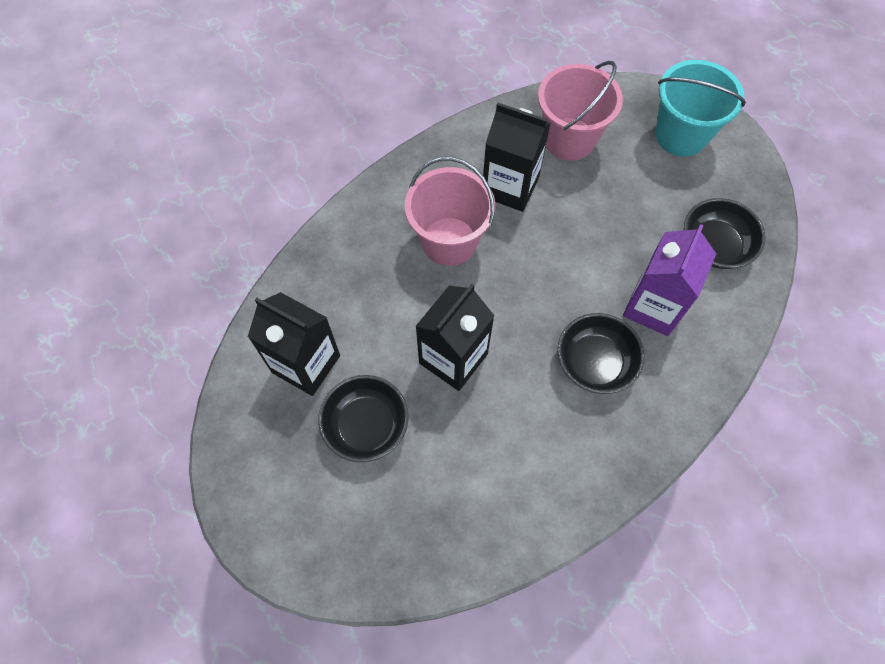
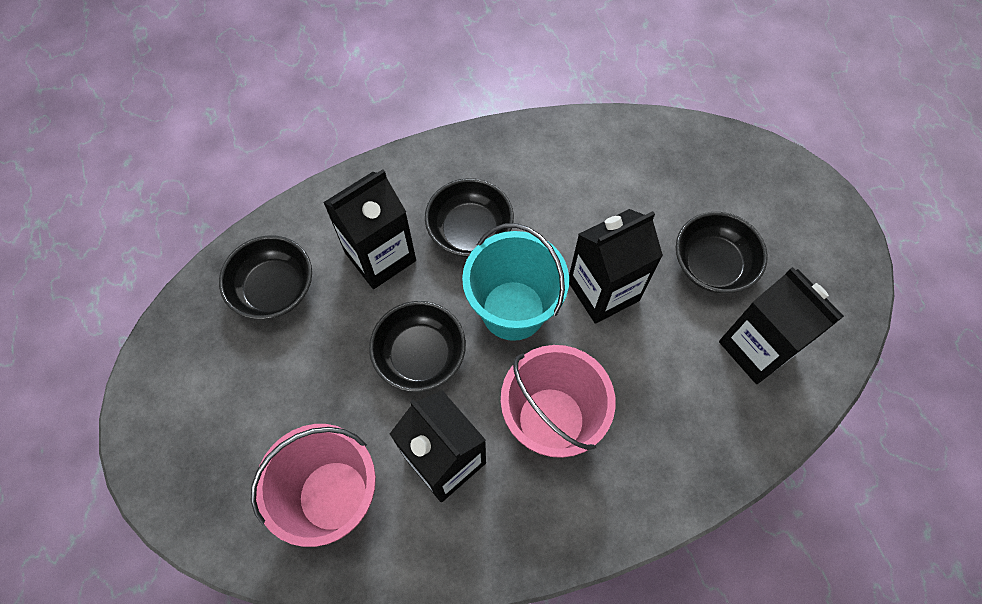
camera: 155 degrees left, 0 degrees up
(570, 245) = (420, 355): none -> black bowl
(653, 307) = (380, 256): purple carton -> black carton
(681, 135) = (201, 437): turquoise bucket -> turquoise bucket (513, 310)

